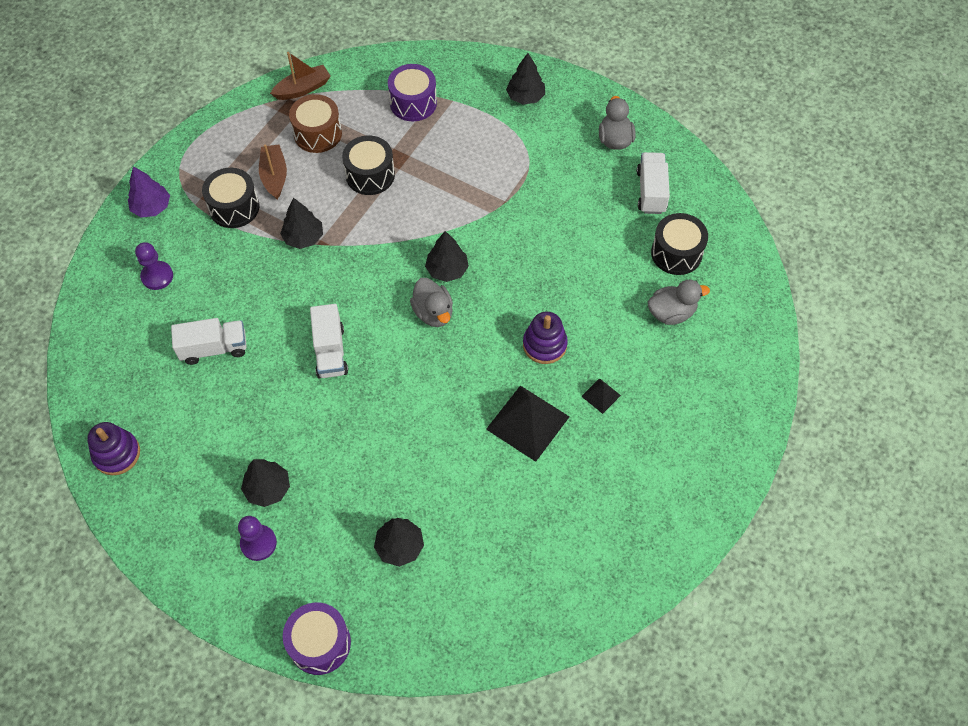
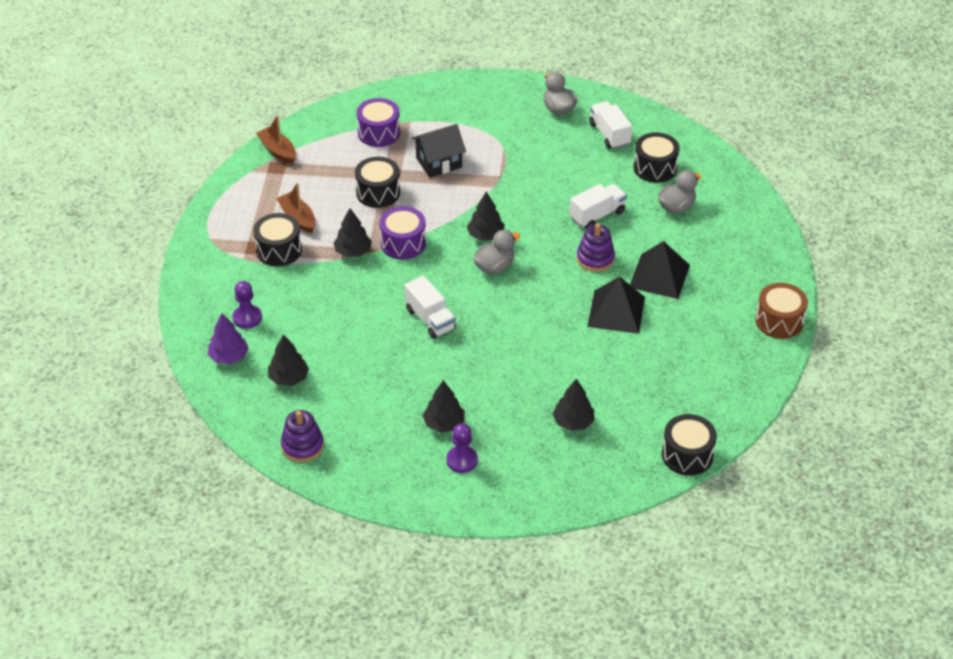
camera: 25 degrees left, 15 degrees down
(152, 207) = (206, 272): purple tree -> purple tree (229, 357)
(214, 348) = (332, 349): white truck -> white truck (597, 215)
(303, 89) = (278, 151): brown boat -> brown boat turned 75 degrees counterclockwise
(318, 134) = (313, 178): brown drum -> brown drum (779, 321)
(320, 643) = (555, 503): purple drum -> purple drum (403, 243)
(433, 313) = (494, 267): grey duck -> grey duck turned 75 degrees counterclockwise
(452, 161) = (439, 162): none -> black house
(496, 646) = (687, 455): none -> black drum
(525, 97) = (468, 101): black tree -> black tree (288, 378)
(601, 395) = (659, 276): black pyramid -> black pyramid, size x2.11

